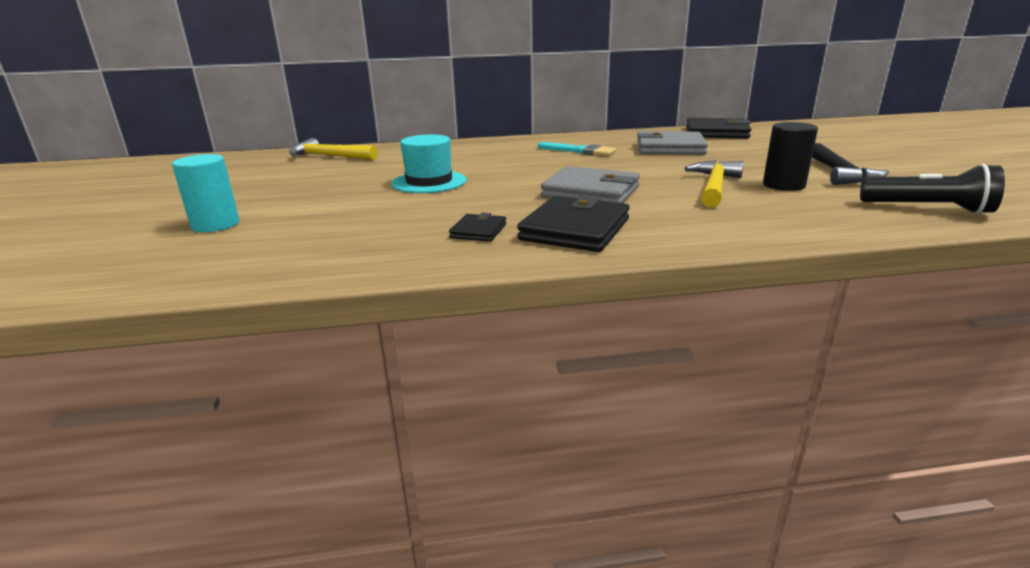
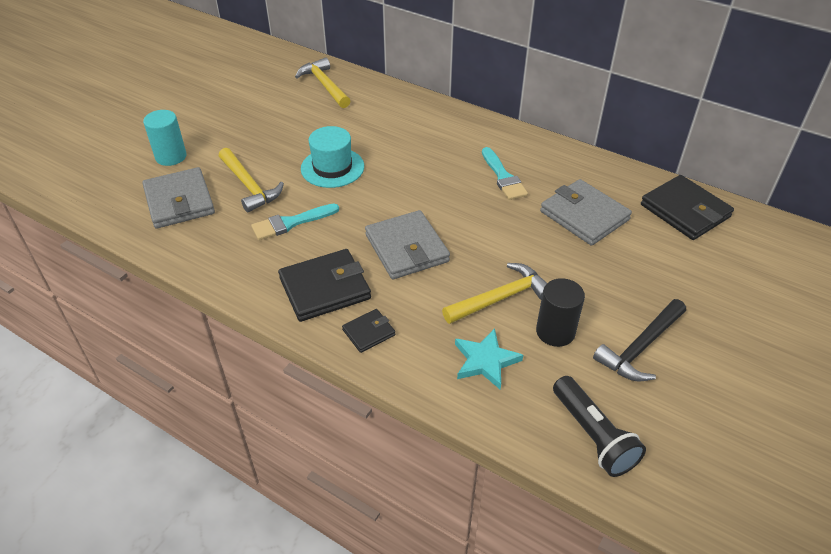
camera: 40 degrees right, 20 degrees up
(287, 242) = (179, 201): none -> grey wallet
(360, 211) = (249, 186): none -> yellow hammer
(454, 214) = (291, 223): none -> turquoise brush
(478, 231) = (275, 253): black wallet -> black wallet (369, 332)
(784, 211) = (485, 361): none -> turquoise star

